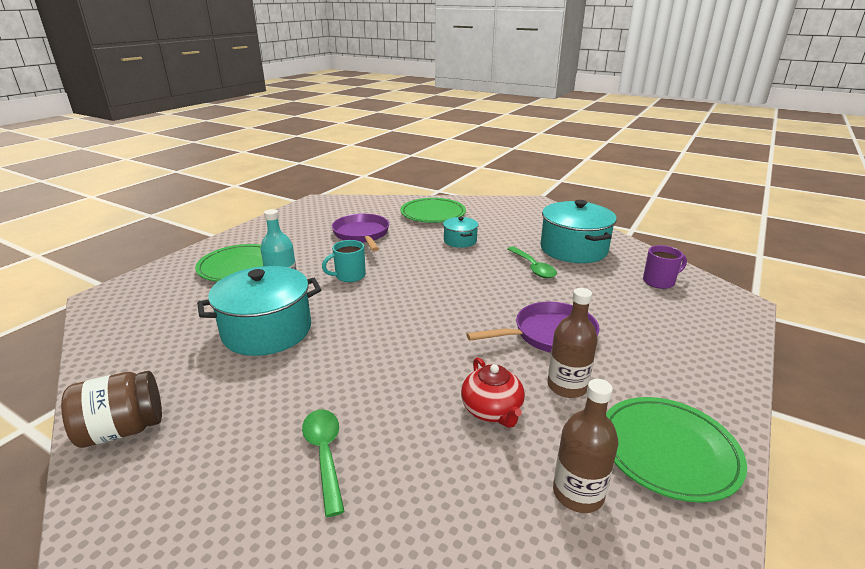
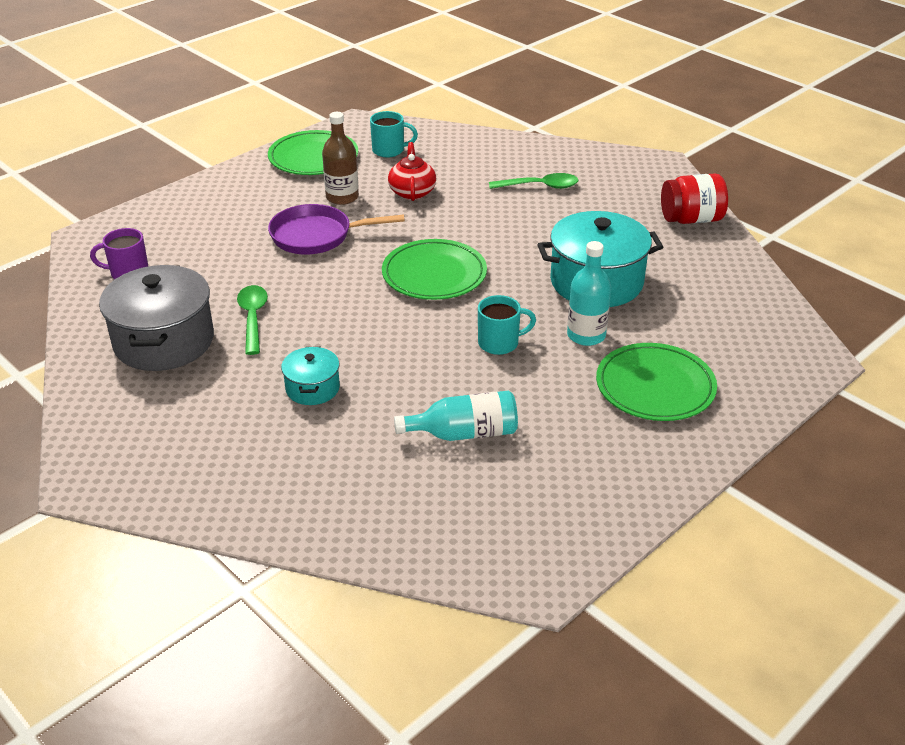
camera: 165 degrees left, 10 degrees up
(123, 430) = (691, 219): brown jar -> red jar
(325, 454) = (540, 186): green spoon -> green spoon turned 90 degrees counterclockwise
(362, 235) = (464, 433): purple pan -> turquoise bottle
(433, 214) = (313, 477): green plate -> green plate (434, 274)
(573, 249) = (164, 341): turquoise pot -> grey pot
(578, 493) = (389, 150): brown bottle -> turquoise mug

